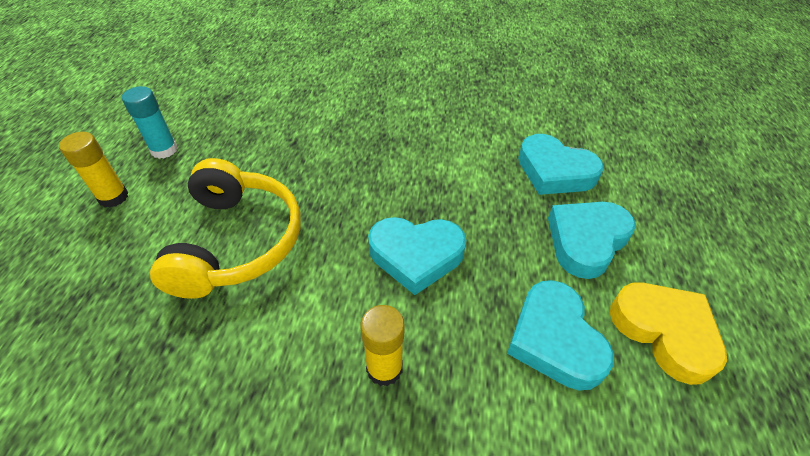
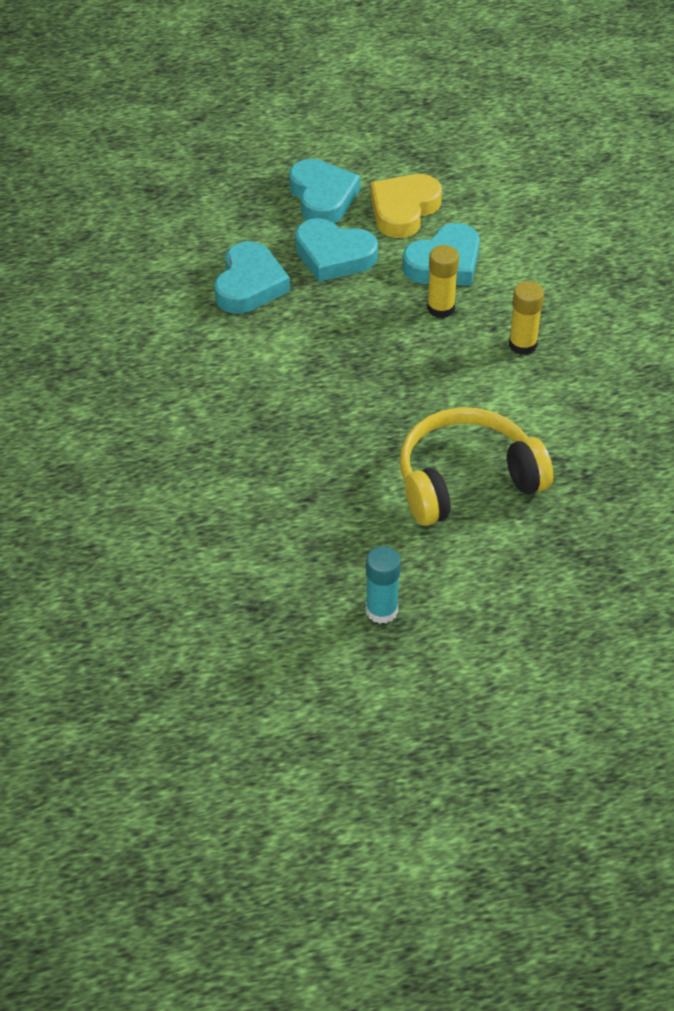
camera: 110 degrees left, 0 degrees up
(113, 197) = (471, 610): yellow glue stick -> yellow glue stick (440, 308)
(416, 256) = (411, 355): turquoise heart -> turquoise heart (322, 197)

